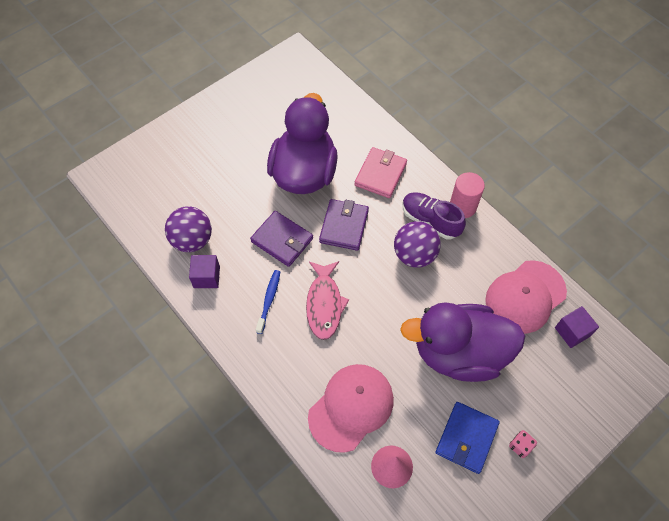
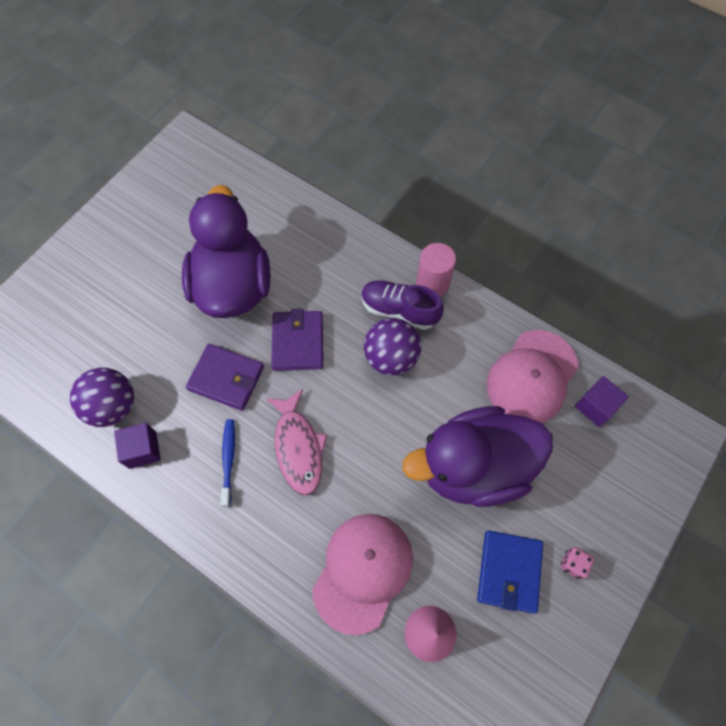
camera: 15 degrees left, 5 degrees up
(380, 174) = (326, 266): pink wallet -> none

